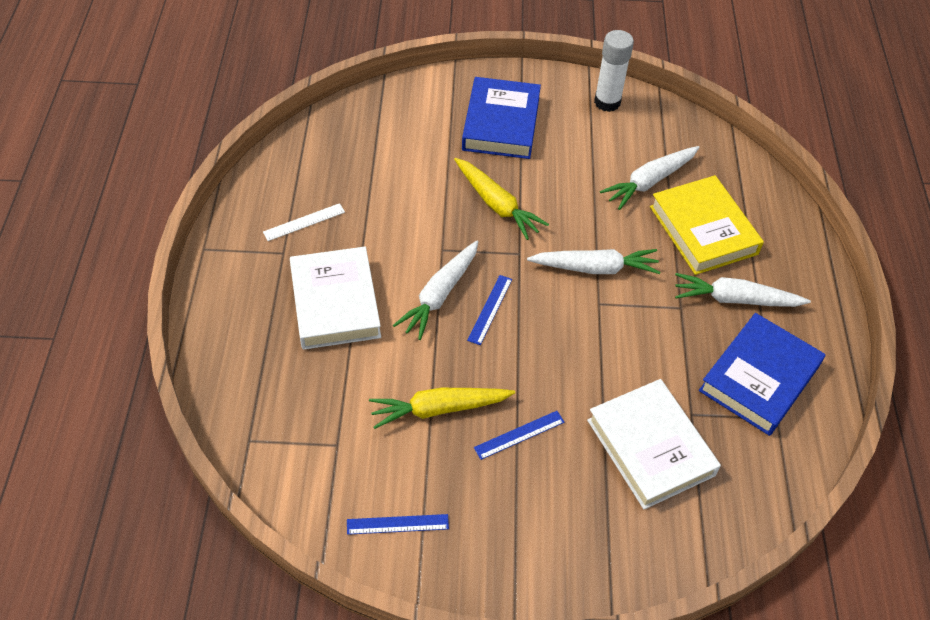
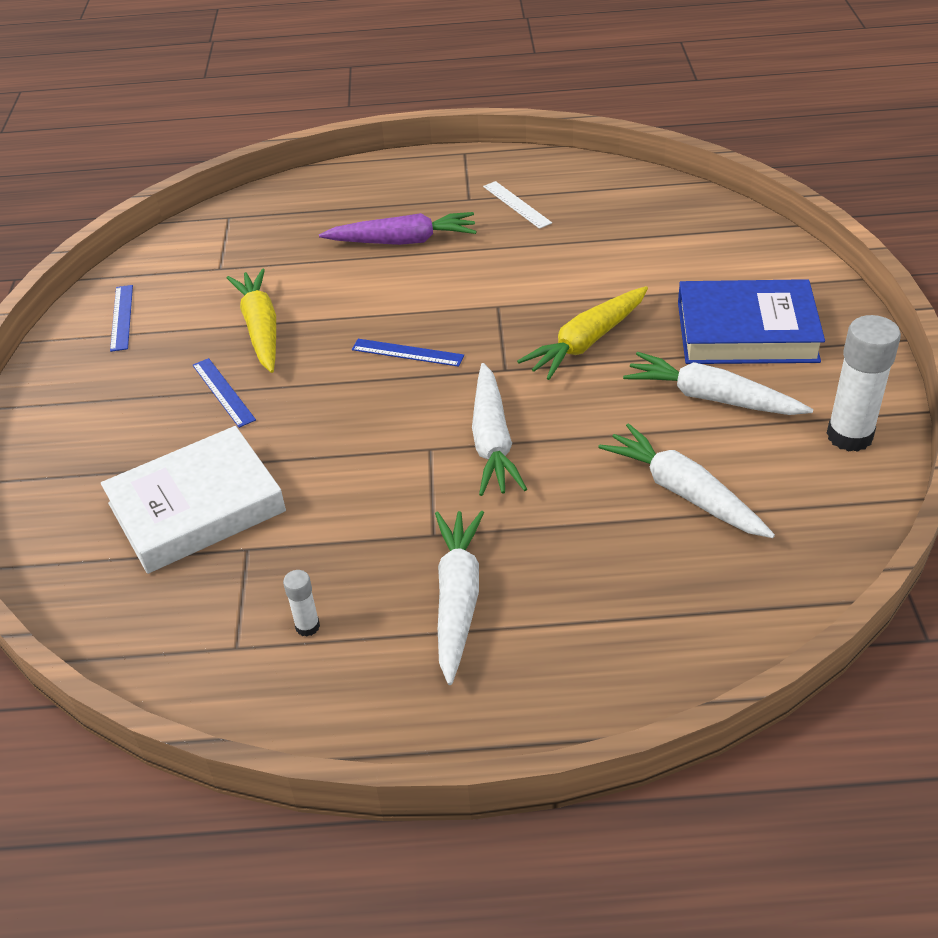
camera: 90 degrees right, 10 degrees down
(335, 303) = (403, 241): white book -> purple carrot
(440, 295) = (424, 311): white carrot -> white carrot (712, 398)
(703, 230) = (596, 559): yellow book -> none
(759, 378) = (307, 626): blue book -> white glue stick

